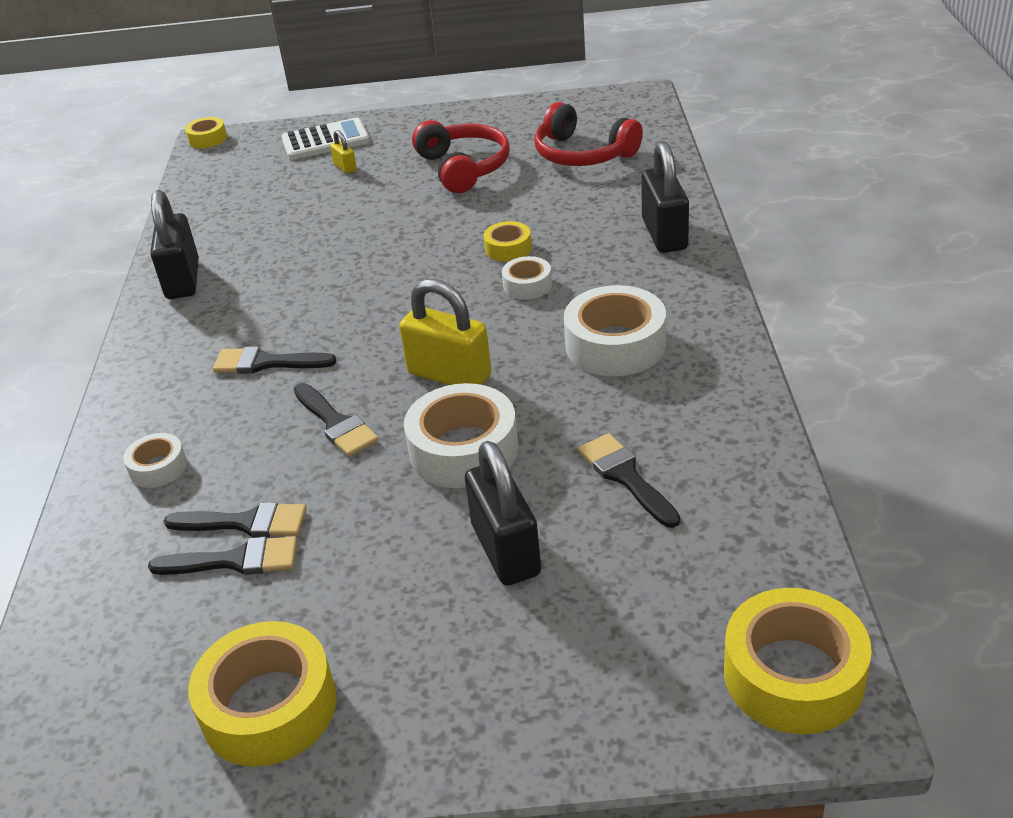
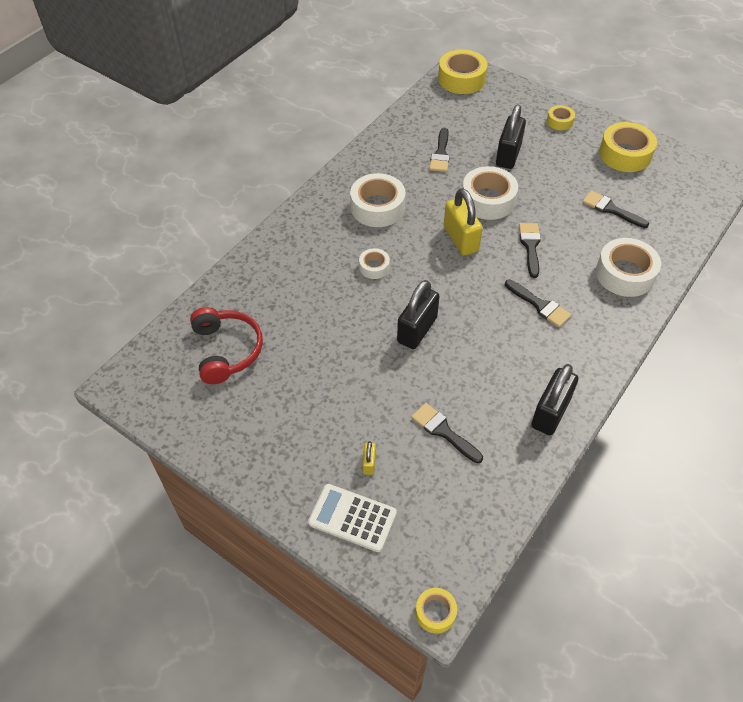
camera: 145 degrees left, 15 degrees up
(158, 467) = (625, 274): white tape -> white tape, size x1.90
(246, 523) = (598, 222): black brush -> black brush (443, 431)
(463, 168) = (302, 395): red headphones -> none
(508, 248) = (355, 300): yellow tape -> yellow tape (559, 121)
(664, 234) = (276, 253): black padlock -> black padlock (417, 330)

